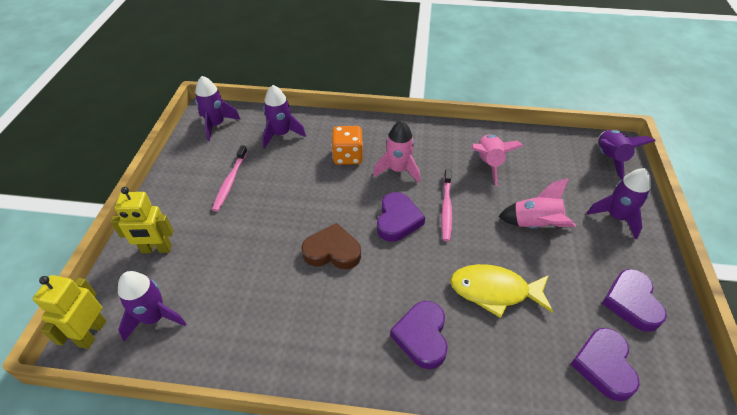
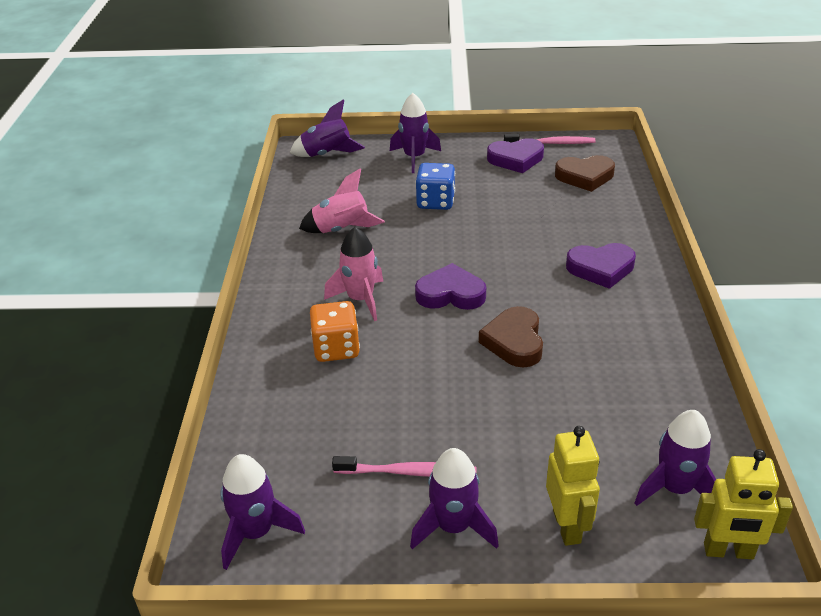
camera: 95 degrees left, 10 degrees down
(281, 134) = (285, 432): purple rocket -> purple rocket (453, 527)
(446, 208) = (424, 259): pink toothbrush -> pink toothbrush (552, 143)
(494, 291) = (530, 227): yellow fish -> none
(535, 225) = (435, 202): pink rocket -> blue dice
(603, 365) = (585, 176): purple heart -> brown heart

